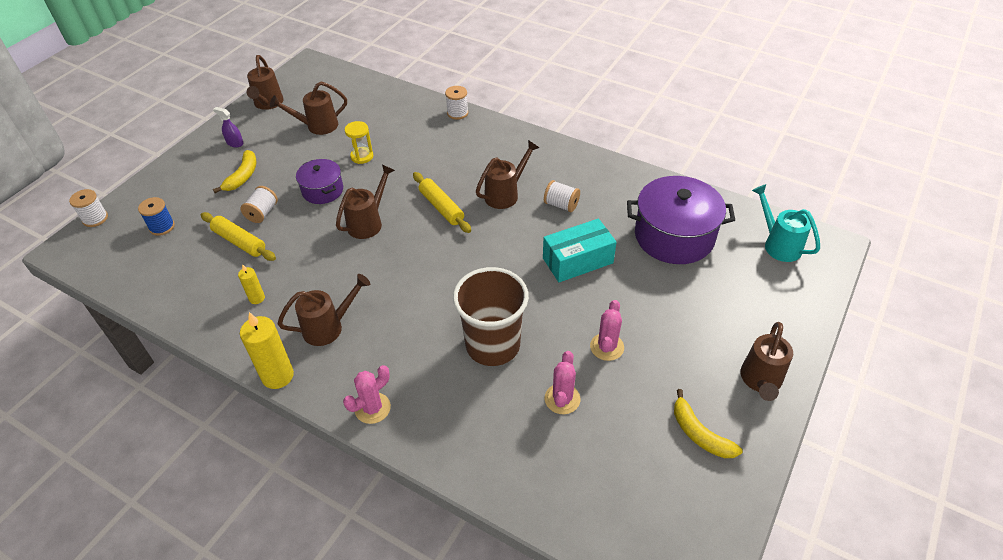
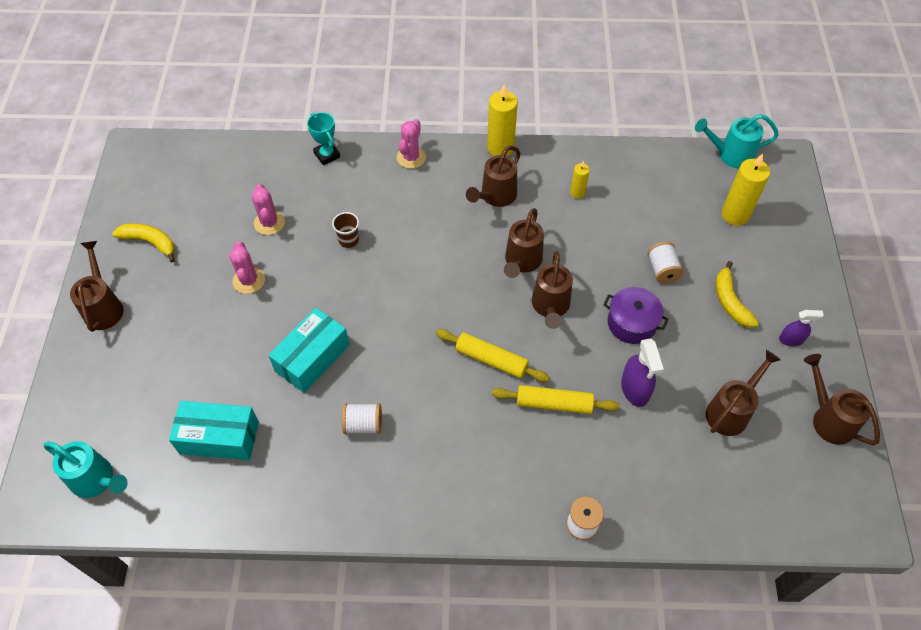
camera: 150 degrees right, 10 degrees up
(95, 218) = (803, 195): white spool -> none
(98, 273) = (730, 155): none -> turquoise watering can
(162, 227) = (735, 215): blue spool -> yellow candle
(239, 242) = (649, 232): yellow rolling pin -> yellow rolling pin (554, 404)
(362, 156) = (635, 389): yellow hourglass -> purple spray bottle
(459, 456) = (327, 155): none -> turquoise trophy
(492, 345) = (348, 240): brown cup -> brown cup, size x0.40
(505, 194) = (434, 410): brown watering can -> brown watering can (521, 262)
(674, 236) = (219, 437): purple pot -> turquoise box

